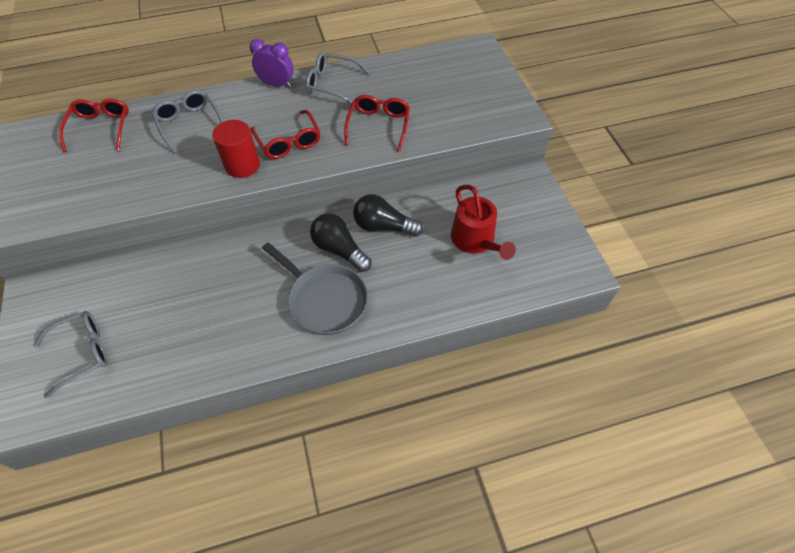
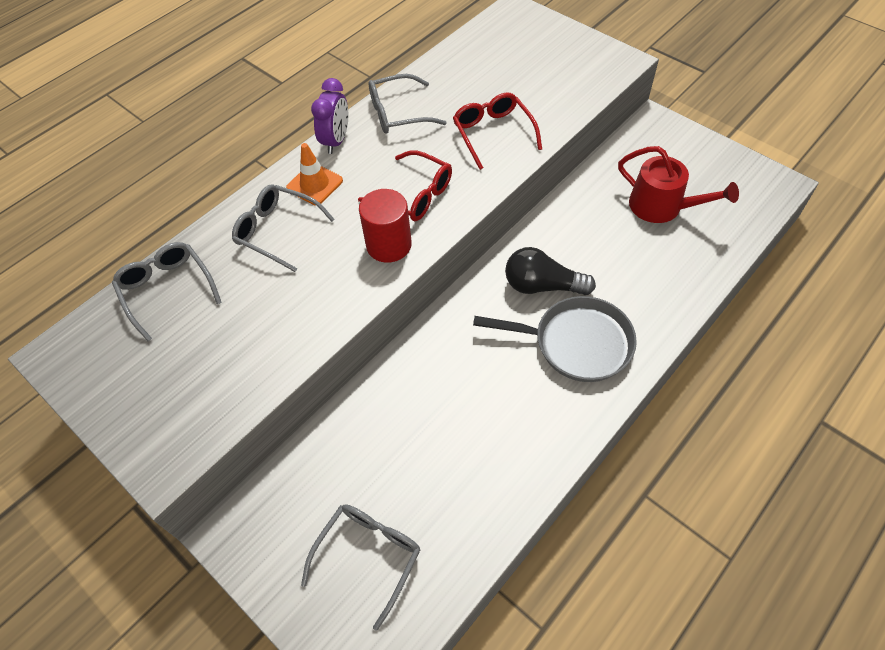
camera: 30 degrees left, 0 degrees up
(101, 128) = (167, 289): red glasses -> grey glasses
(238, 105) = (314, 184): none -> orange traffic cone
(277, 84) = (336, 141): purple clock -> purple clock turned 120 degrees clockwise
(384, 226) = (563, 239): black light bulb -> none

